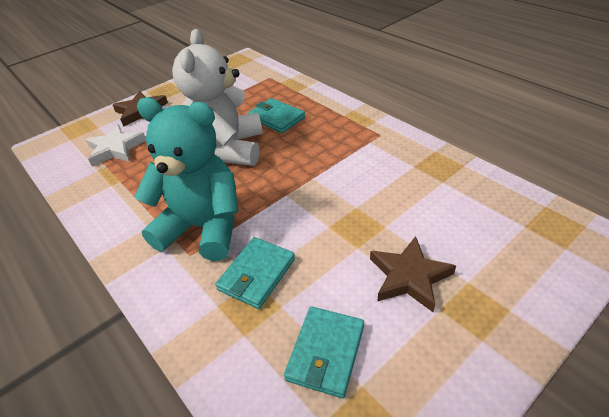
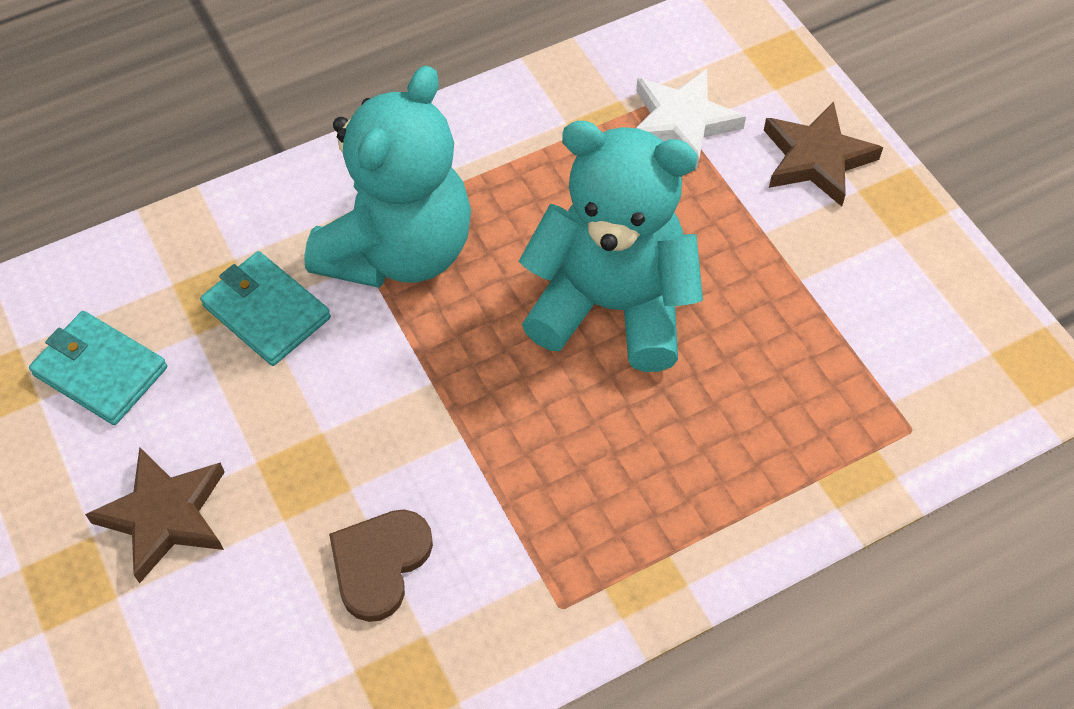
camera: 100 degrees right, 15 degrees up
(228, 149) = (612, 306): white teddy bear -> turquoise teddy bear
(276, 118) = (703, 412): turquoise wallet -> none
(389, 187) = (380, 563): none -> brown heart

